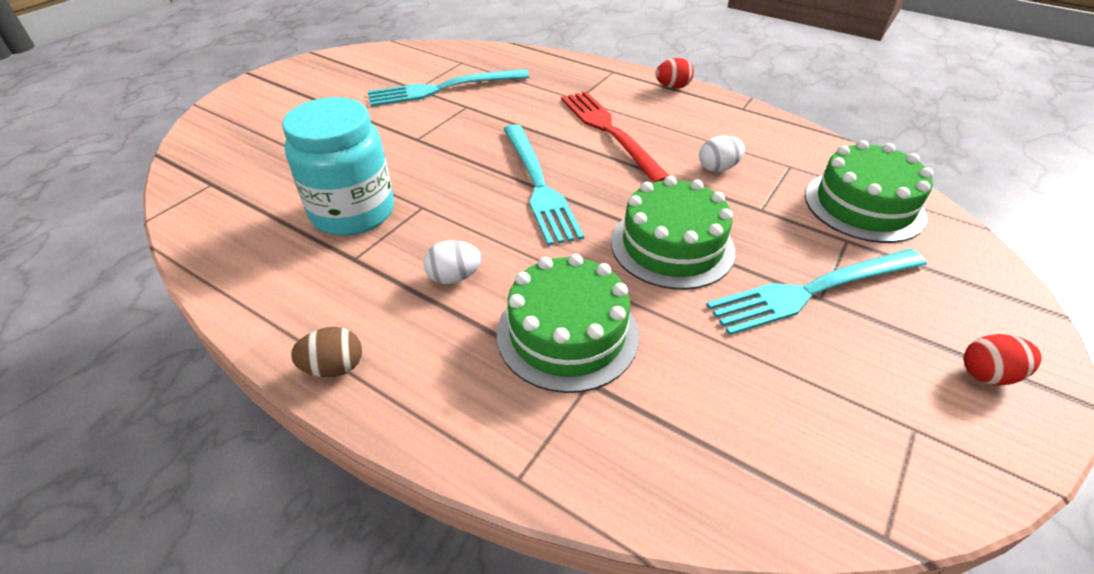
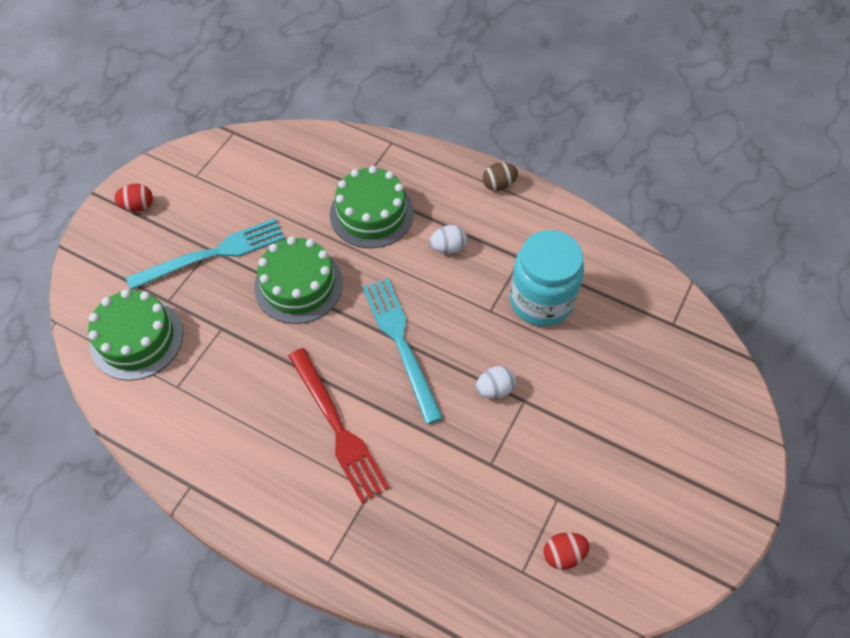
camera: 175 degrees right, 15 degrees up
(443, 88) = (526, 500): turquoise fork -> none
(672, 87) = (259, 527): red egg -> red egg (563, 554)
(718, 168) = (243, 378): white egg -> white egg (494, 389)

